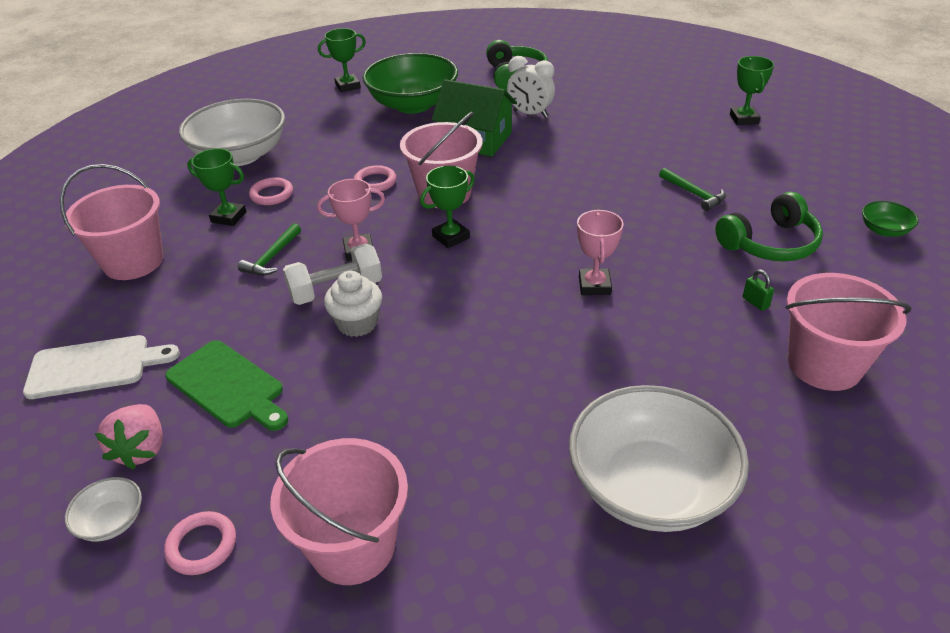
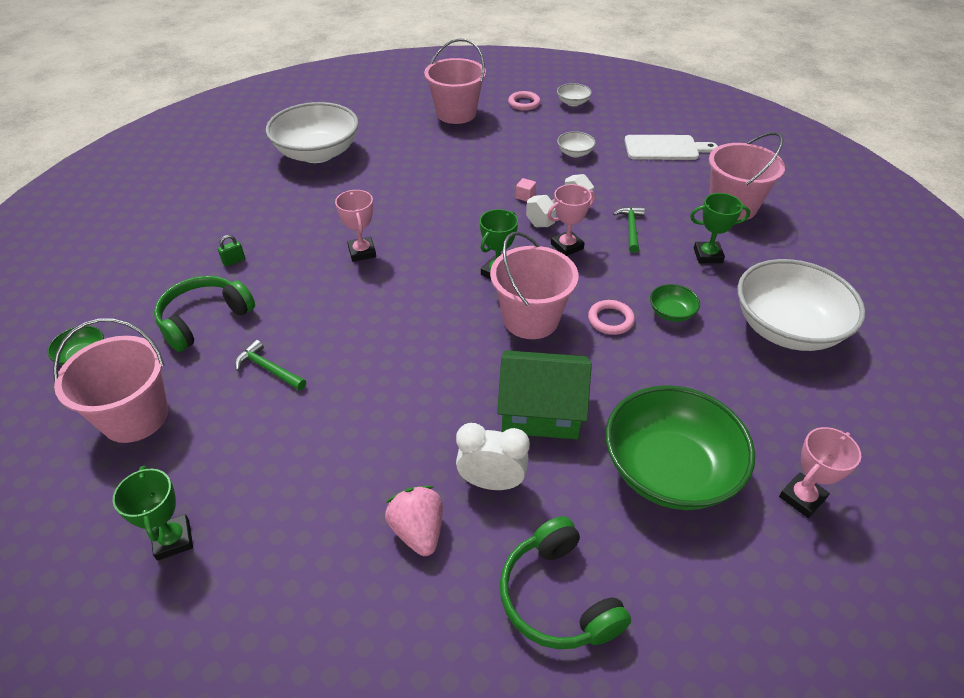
camera: 160 degrees right, 5 degrees up
(95, 366) = (665, 148): white cutting board -> white cutting board turned 150 degrees counterclockwise
(141, 449) = (590, 124): pink strawberry -> pink strawberry (418, 531)
(228, 386) = (575, 153): green cutting board -> white bowl
(272, 194) = (697, 285): pink ring -> none
(318, 179) = (671, 313): none -> green bowl
(347, 86) = (802, 498): green trophy -> pink trophy
(357, 323) = (525, 196): white cupcake -> pink cube
(755, 302) = (234, 261): green padlock -> green padlock turned 75 degrees counterclockwise
(824, 365) = (198, 226): pink bucket -> pink bucket (135, 417)

